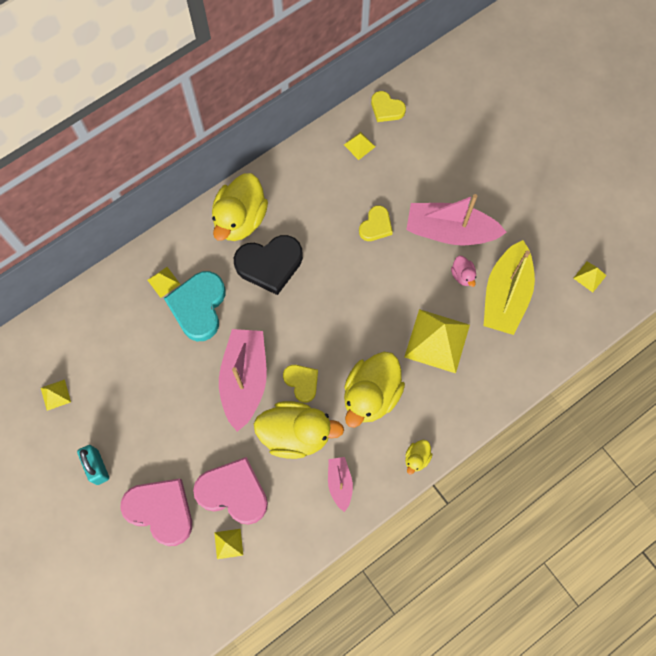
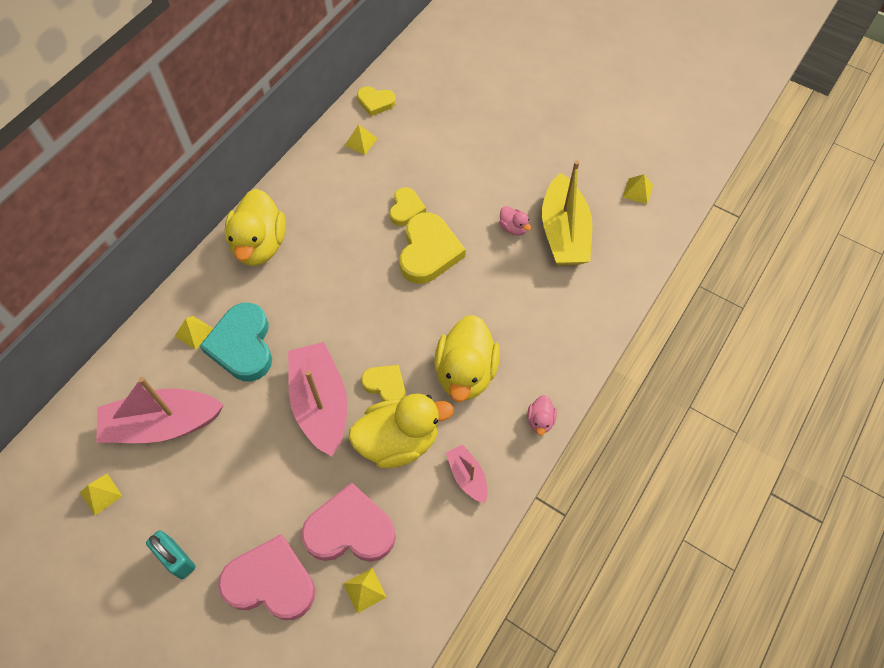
camera: 20 degrees left, 10 degrees down
(269, 265) = (307, 279): black heart -> none
(380, 274) = (428, 252): none -> yellow heart
(416, 458) = (540, 420): yellow duck -> pink duck
(437, 341) = (513, 297): yellow pyramid -> none
(450, 231) = (483, 192): pink boat -> pink boat (163, 424)

